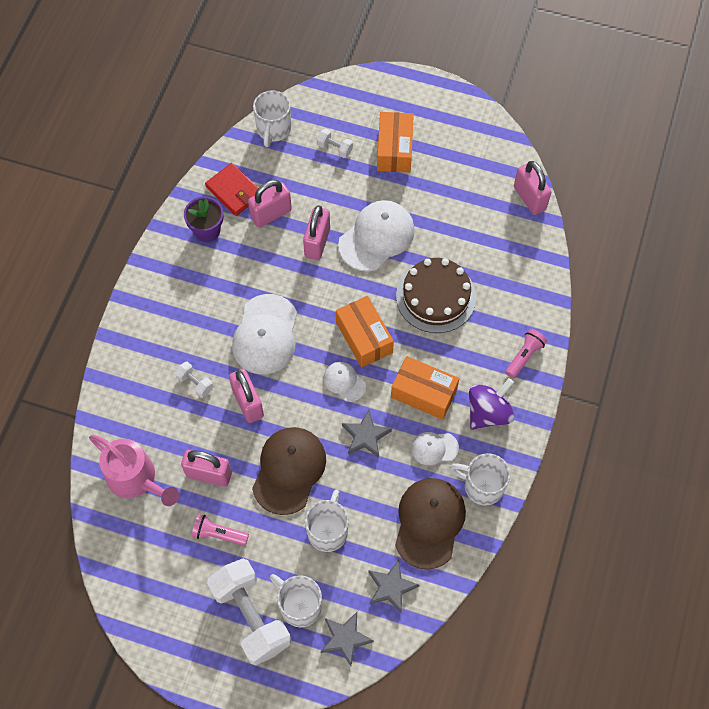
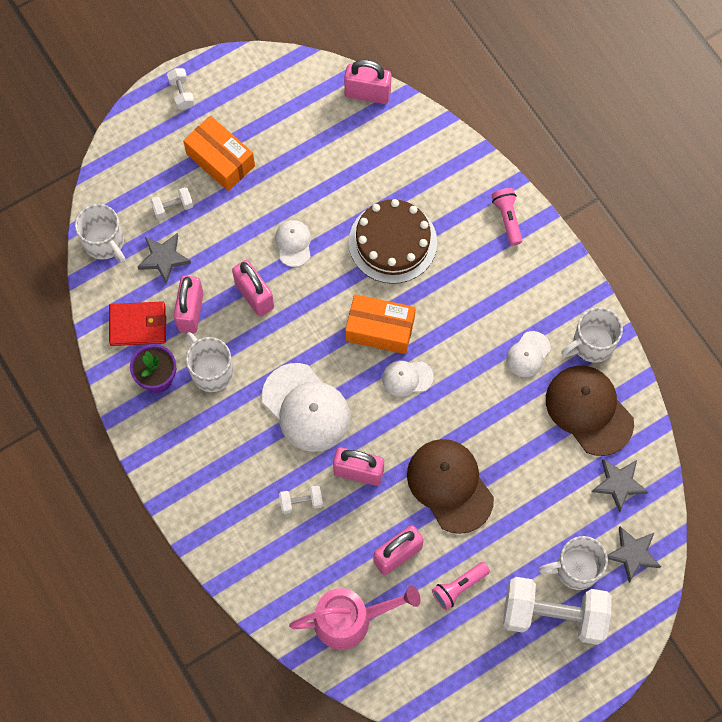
camera: 50 degrees left, 5 degrees up
(328, 531) = (529, 496): white mug -> white mug (211, 371)
(365, 436) = (471, 400): grey star -> grey star (164, 258)
(377, 237) = (293, 243): white cap -> white cap, size x0.52
(419, 92) = (182, 93): none -> white dumbbell
(423, 393) = (472, 323): orange box -> none
(488, 412) = (532, 287): purple spinning top -> none

